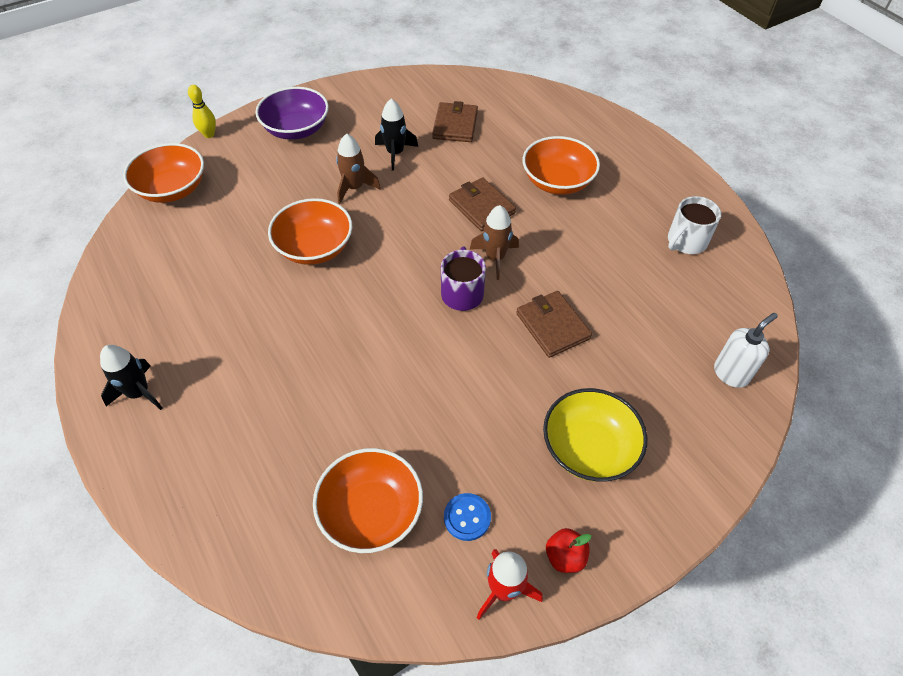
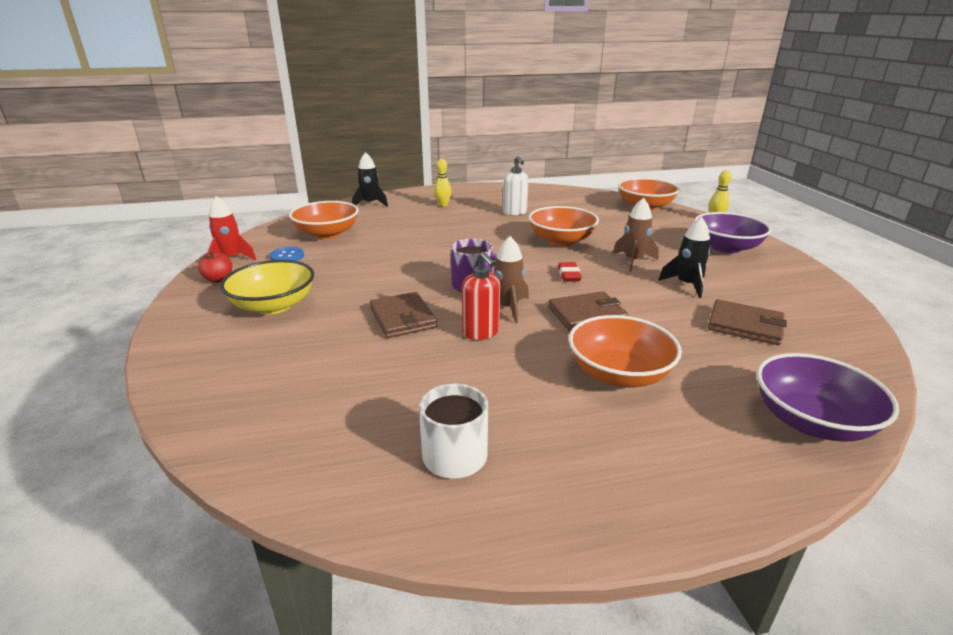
camera: 110 degrees right, 25 degrees down
(139, 393) = (467, 194): black rocket -> black rocket (370, 203)
(201, 408) = (443, 205): none -> yellow bowling pin
(406, 228) = (569, 275): none -> red eraser
(546, 265) = (481, 332): none -> red soap dispenser
(552, 326) = (403, 318): brown wallet -> brown wallet turned 75 degrees clockwise
(558, 107) = (811, 421): none -> purple bowl
(731, 373) = (239, 409): white soap dispenser -> white soap dispenser (515, 212)

